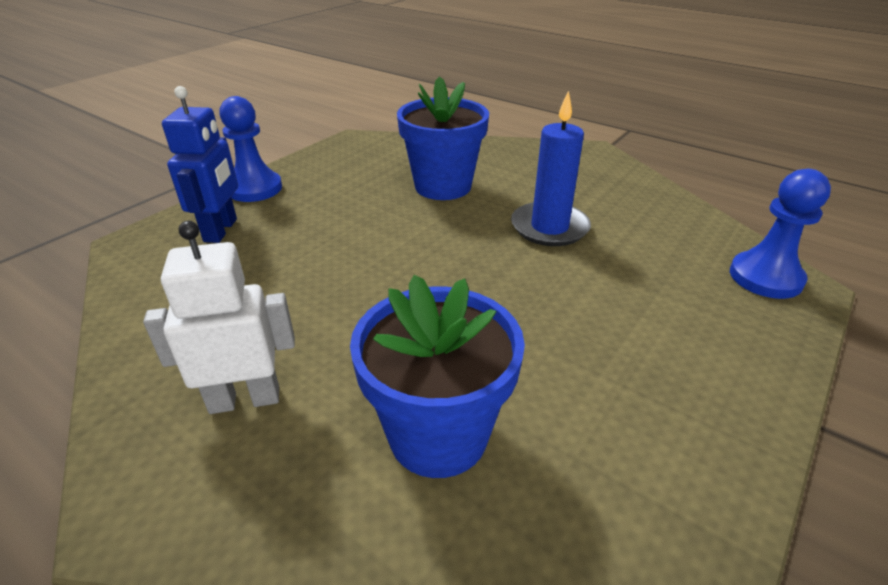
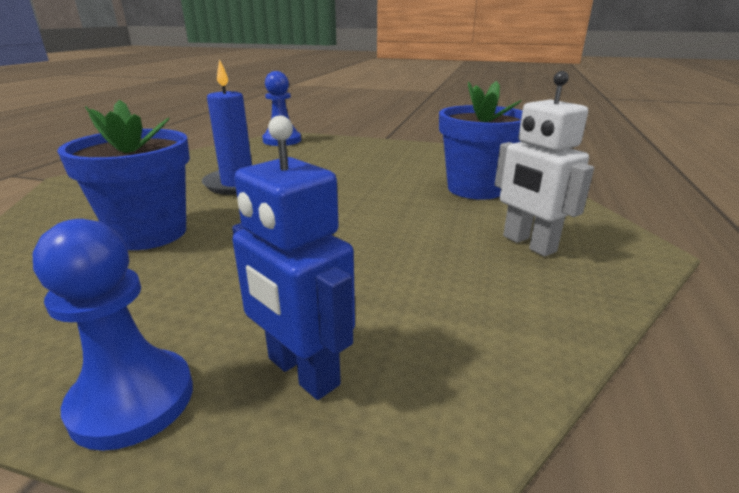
camera: 110 degrees left, 10 degrees down
(221, 230) = (302, 372): blue robot -> blue robot turned 120 degrees counterclockwise

